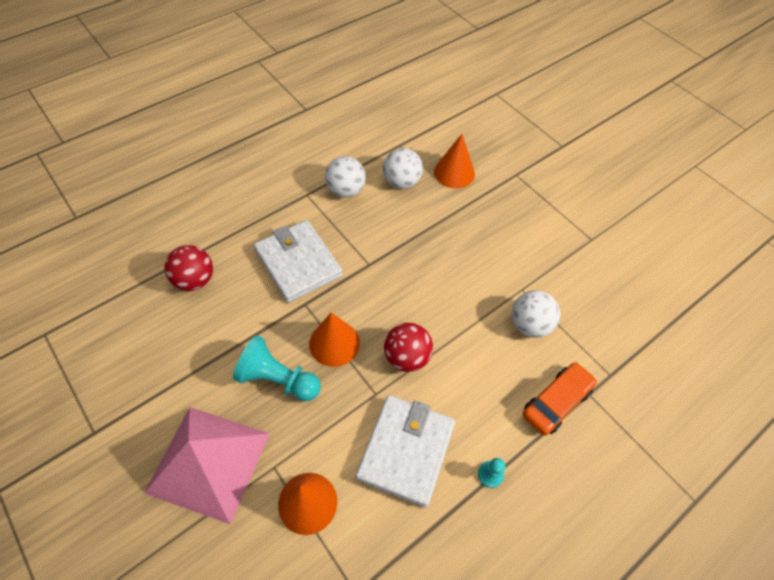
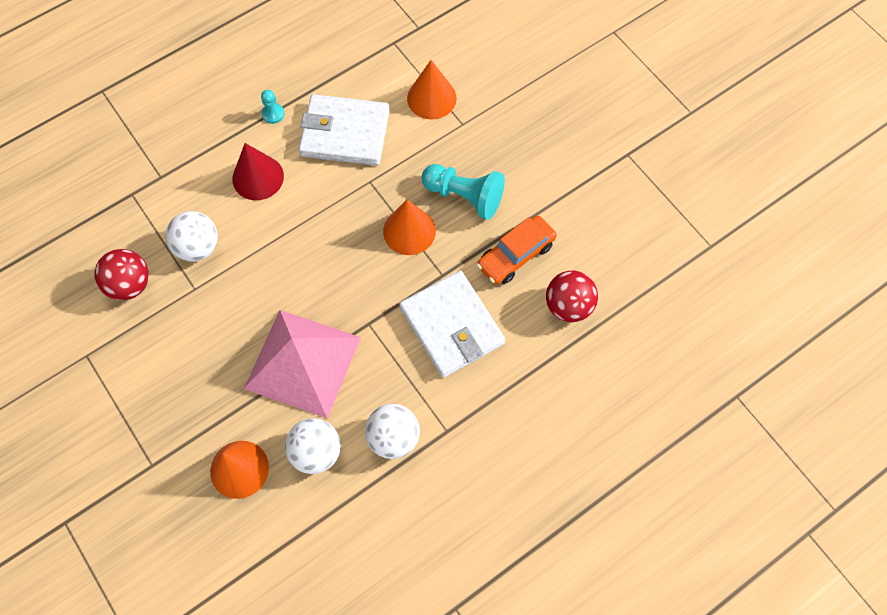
camera: 175 degrees left, 10 degrees up
(208, 462) = (519, 128): pink pyramid -> pink pyramid (303, 362)
(406, 451) = (345, 133): white wallet -> white wallet turned 75 degrees clockwise
(407, 357) = (335, 215): red ball -> red ball (130, 284)
(490, 395) = (258, 177): none -> red cone
(556, 402) = (195, 170): orange car -> orange car (515, 255)

